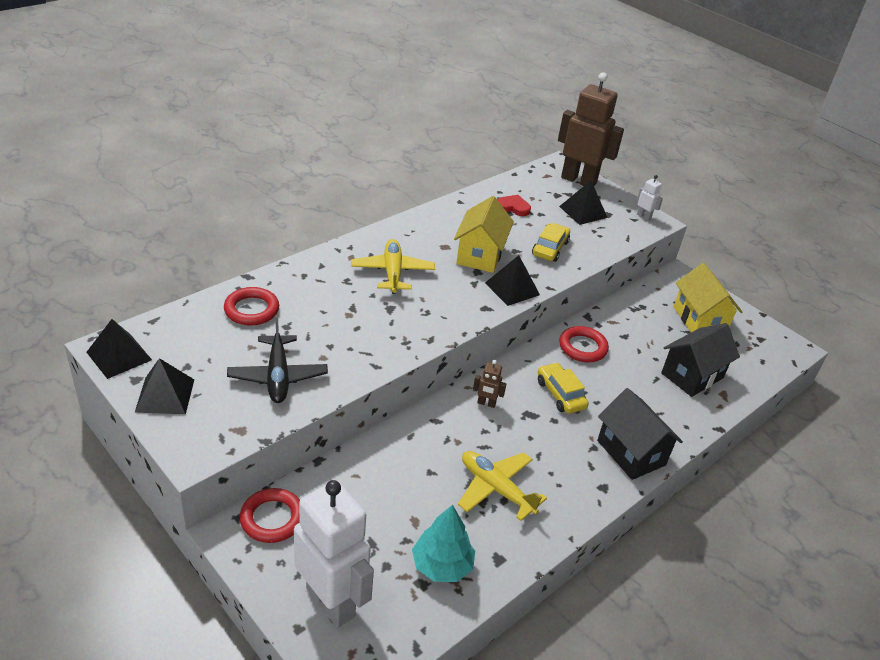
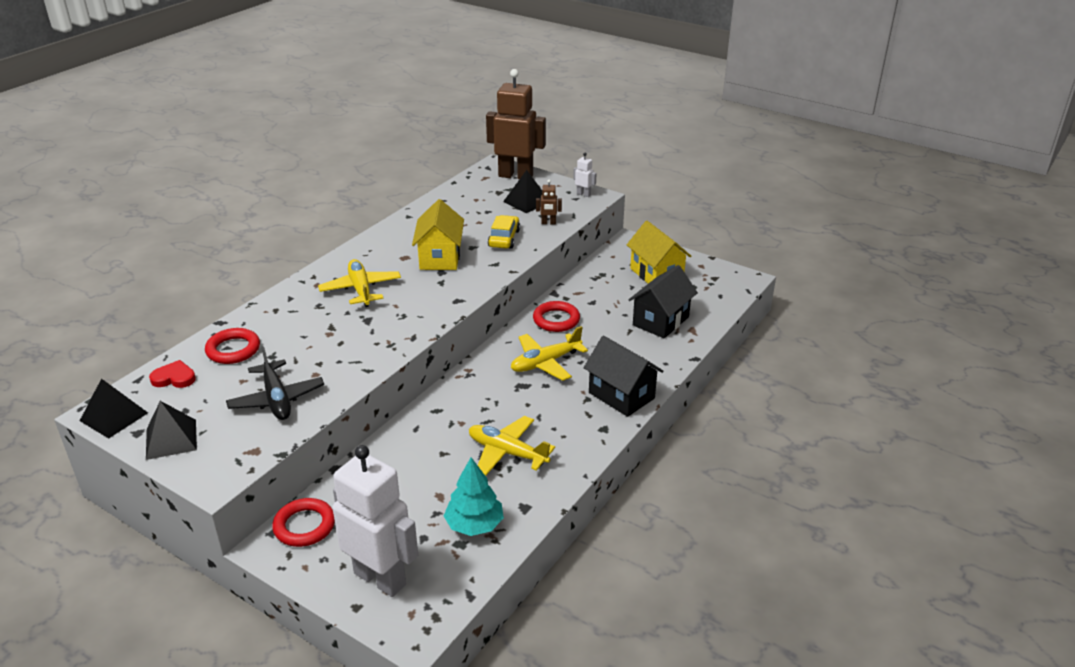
camera: 10 degrees left, 5 degrees down
(486, 403) = (479, 386): brown robot -> brown robot (548, 223)
(512, 288) = (477, 279): black pyramid -> none
(513, 207) = (460, 211): red heart -> red heart (174, 378)
(560, 394) = (545, 363): yellow car -> yellow plane

